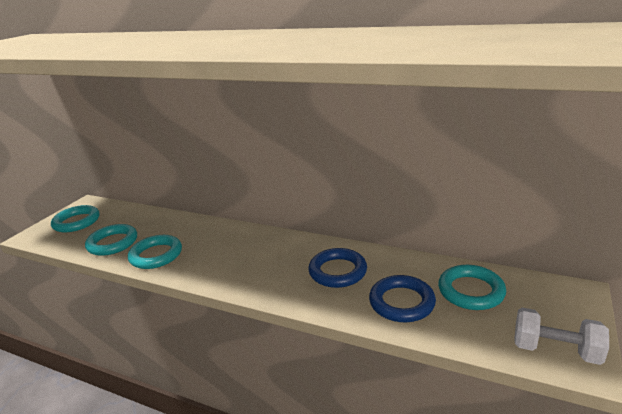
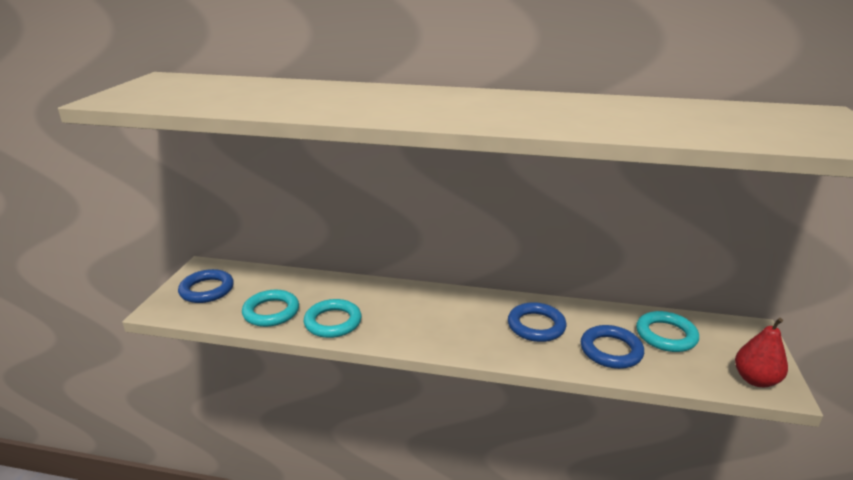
camera: 15 degrees left, 0 degrees up
(76, 222) = (207, 290): turquoise ring -> blue ring
(555, 350) = (755, 380): white dumbbell -> red pear

